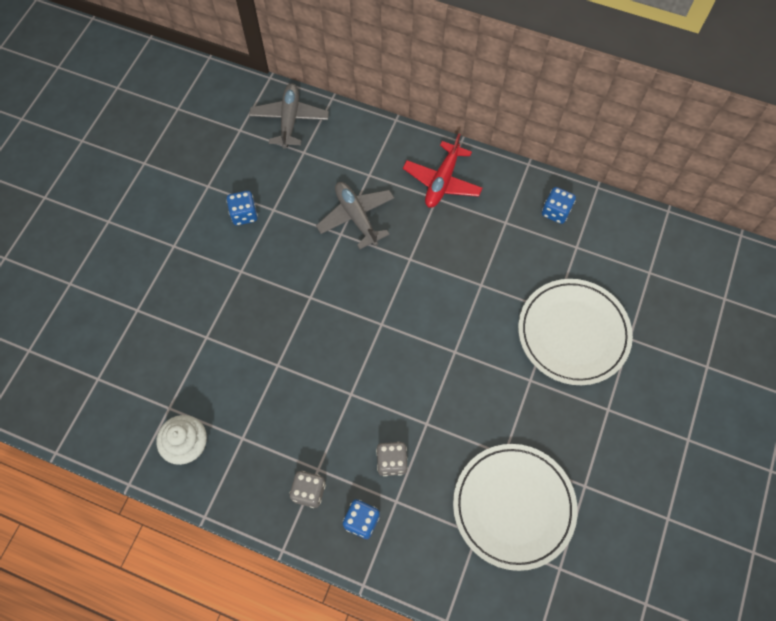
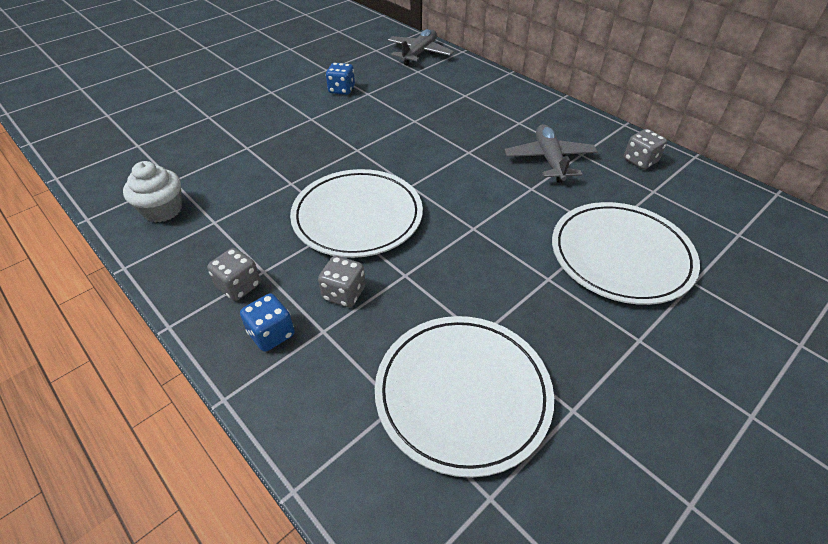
camera: 25 degrees right, 20 degrees down
(356, 217) = (436, 115): grey plane -> grey plane (549, 160)
(357, 379) = (357, 216): none -> white plate
(442, 181) = (531, 114): red plane -> none
(555, 212) = (640, 161): blue dice -> grey dice

